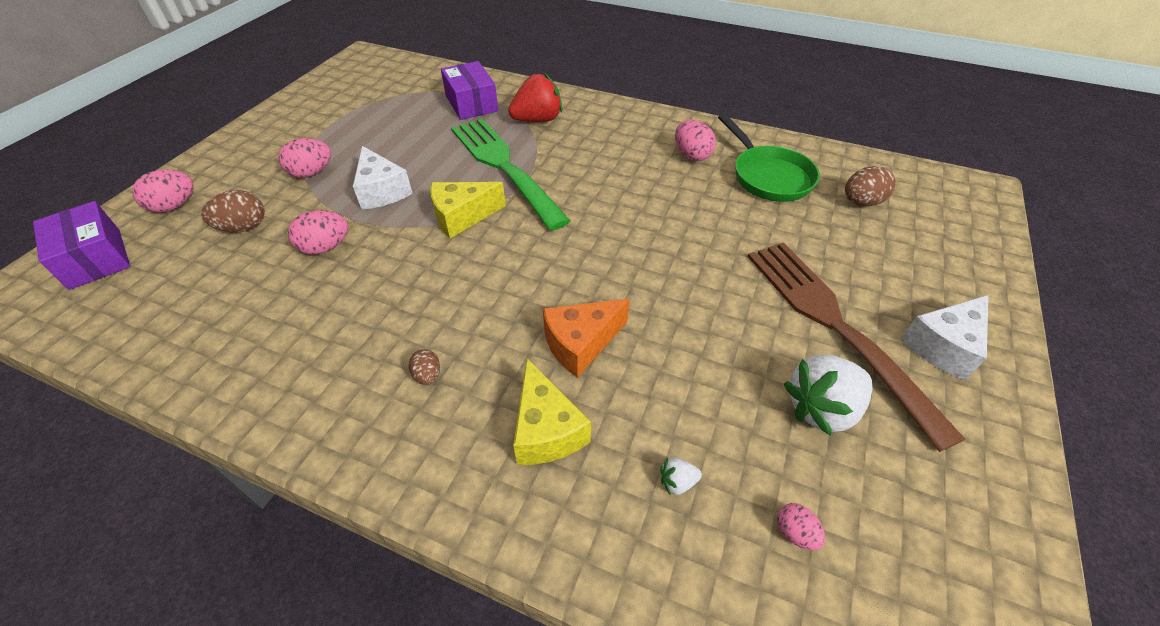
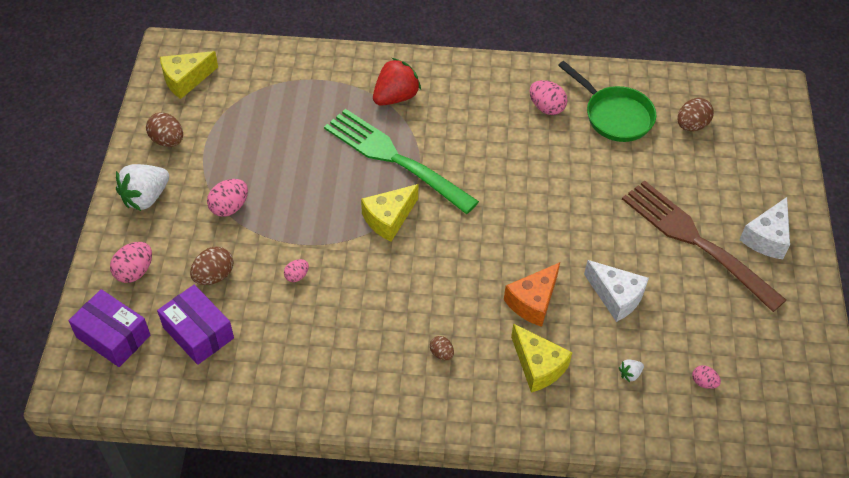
camera: 20 degrees left, 5 degrees up
(303, 113) = (167, 140): none -> brown egg
(325, 247) = (297, 276): pink egg -> pink egg, size x0.59
(357, 76) = (186, 80): none -> yellow cheese
(382, 191) = (305, 210): white cheese -> white cheese (616, 297)
(471, 103) = (323, 90): purple box -> purple box (198, 332)
(821, 408) = (700, 303): white strawberry -> white strawberry (146, 197)

